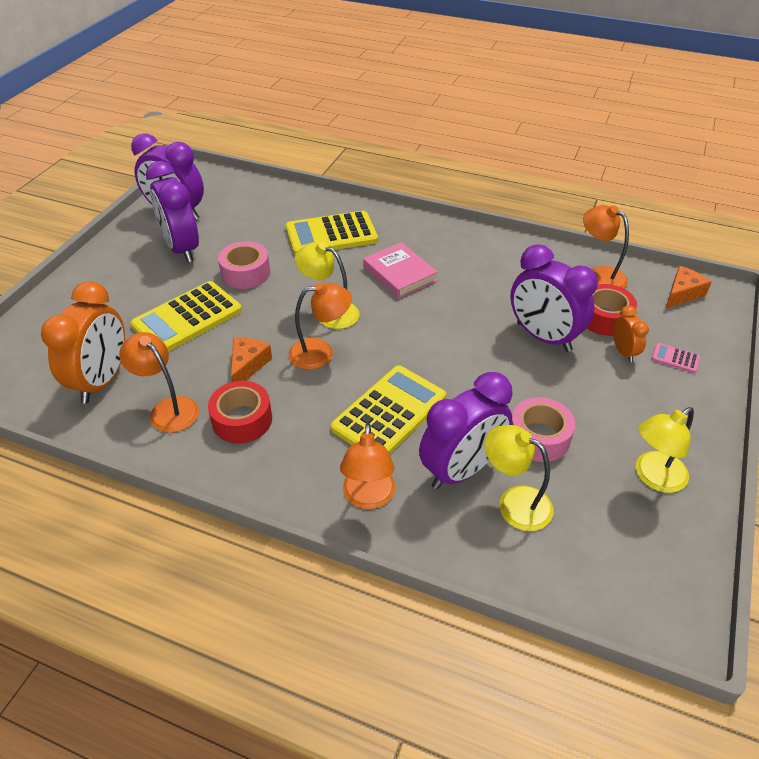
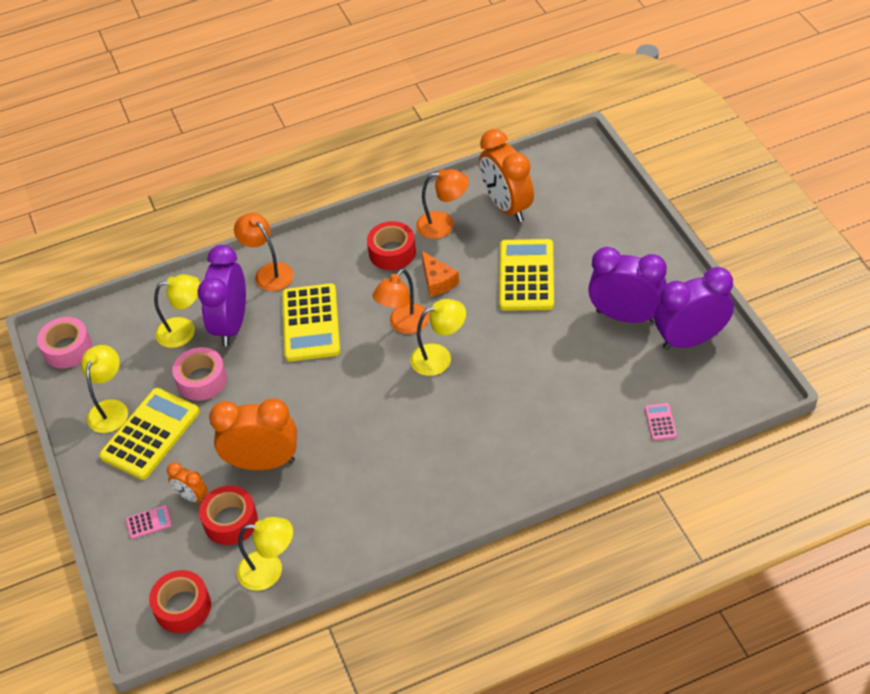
camera: 140 degrees right, 5 degrees up
(245, 273) = (546, 337): pink tape -> pink tape (67, 349)
(266, 194) = (660, 422): none -> pink calculator
(331, 234) = (539, 426): yellow calculator -> yellow calculator (150, 434)
(399, 274) = (433, 432): pink book -> none
(543, 337) = (263, 462): purple clock -> orange clock
(599, 275) = (270, 570): orange lamp -> yellow lamp
(682, 293) = (183, 607): orange cheese -> red tape

